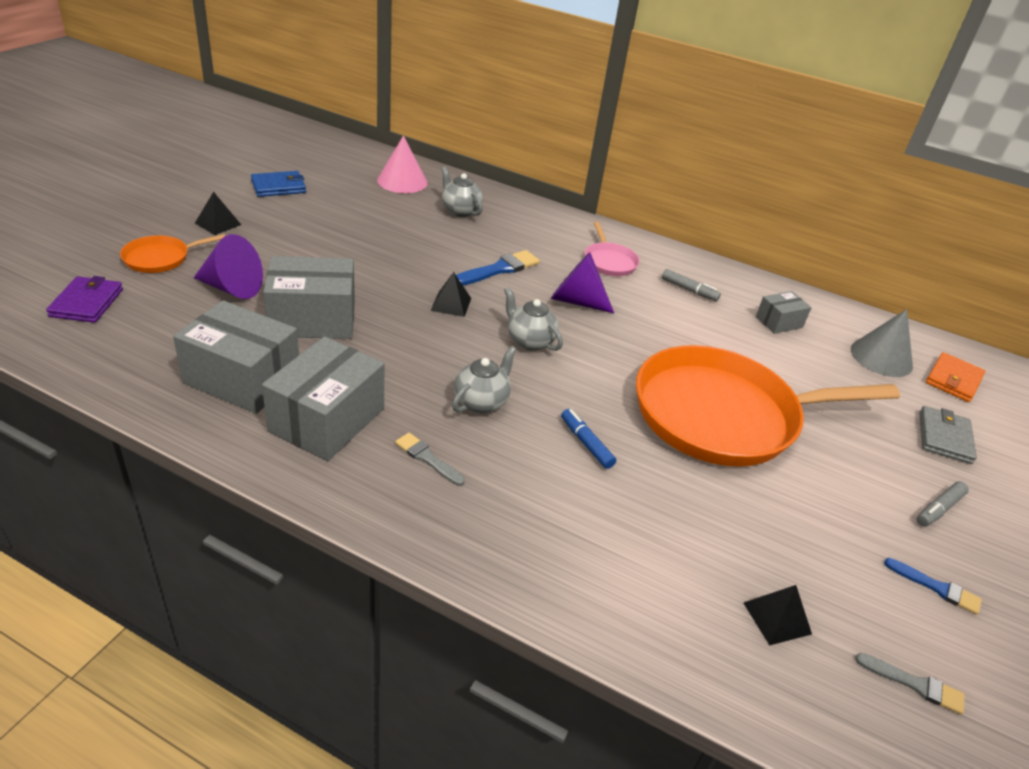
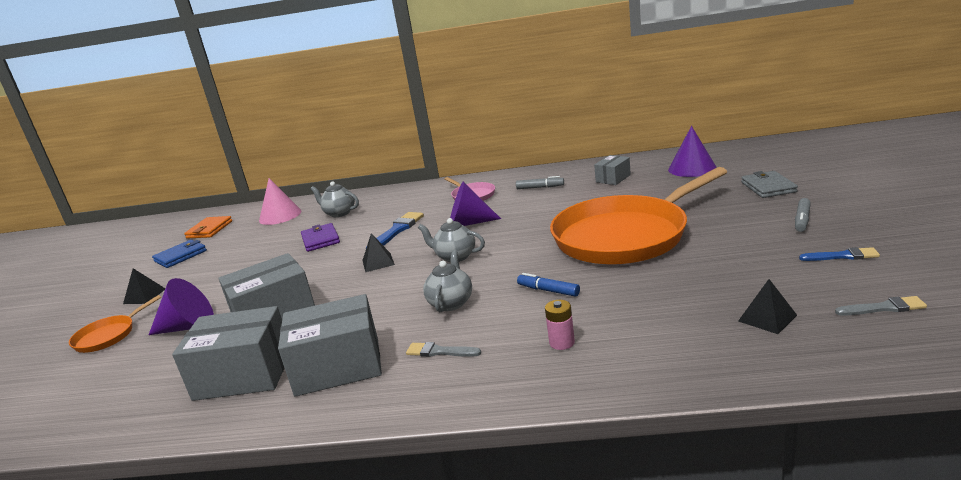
camera: 15 degrees left, 15 degrees down
(87, 303) = (58, 391): purple wallet -> purple wallet (320, 240)
(327, 419) = (338, 366): grey box -> grey box turned 75 degrees clockwise
(547, 519) = (562, 343): none -> pink battery
(881, 357) = (692, 168): grey cone -> purple cone
(953, 380) = (744, 160): orange wallet -> orange wallet (209, 230)

